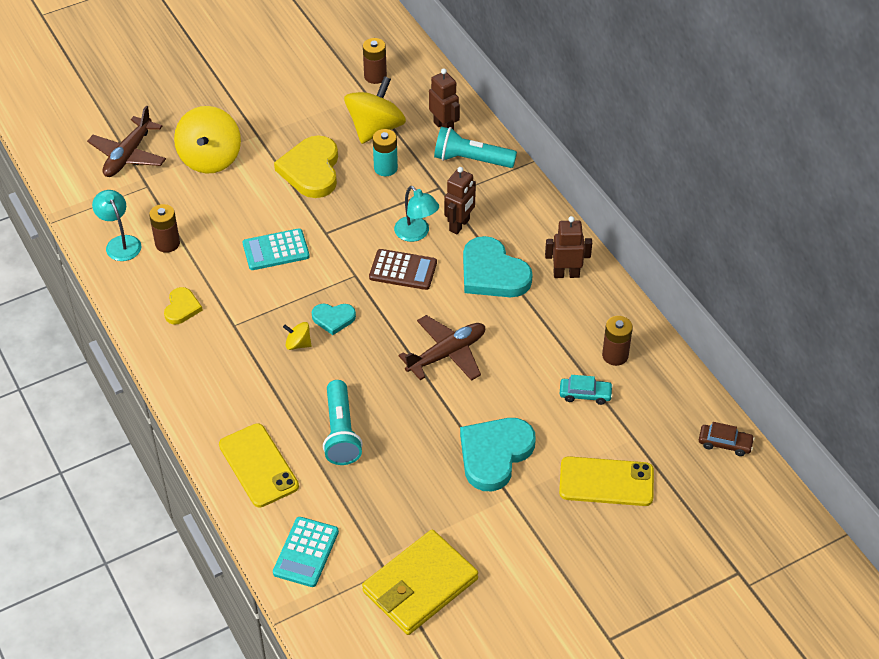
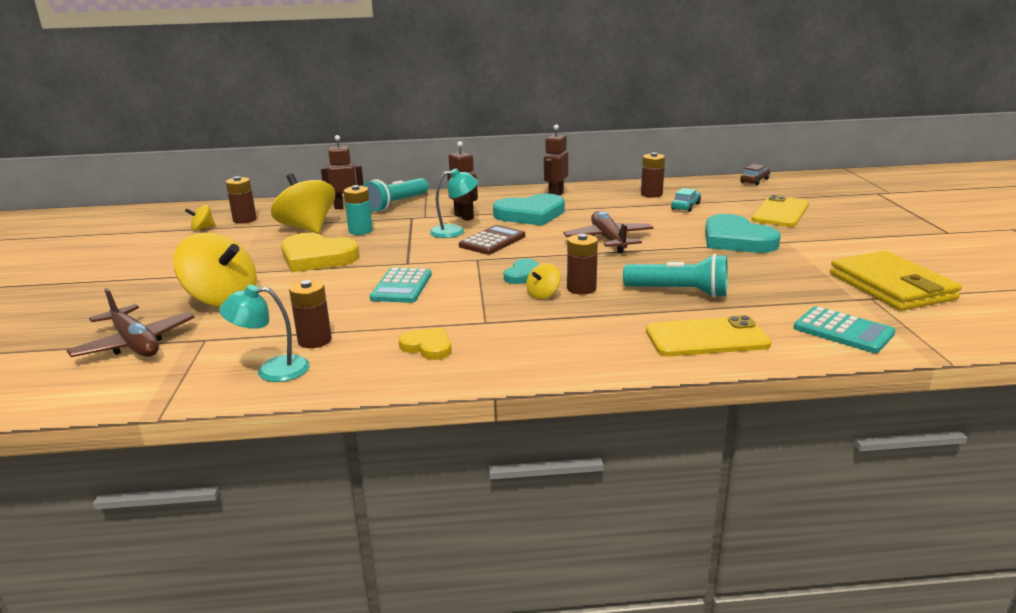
camera: 65 degrees left, 25 degrees down
(320, 365) = (581, 288): none -> brown battery
(341, 62) = (202, 228): none -> yellow spinning top

